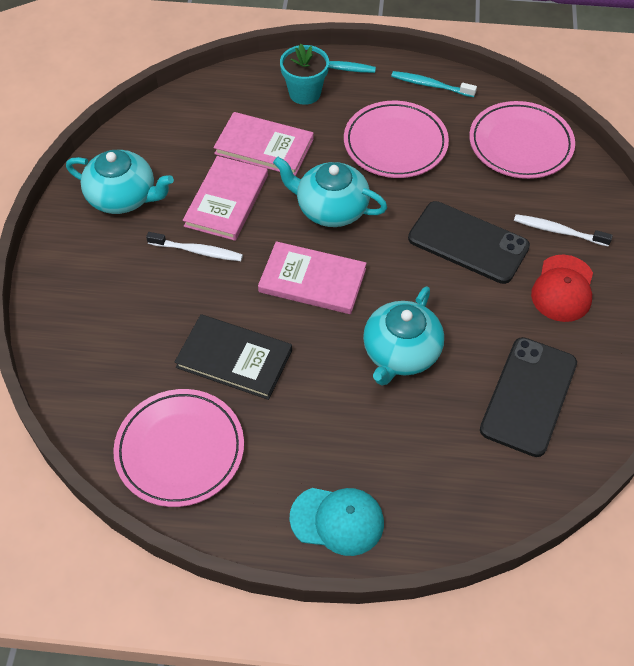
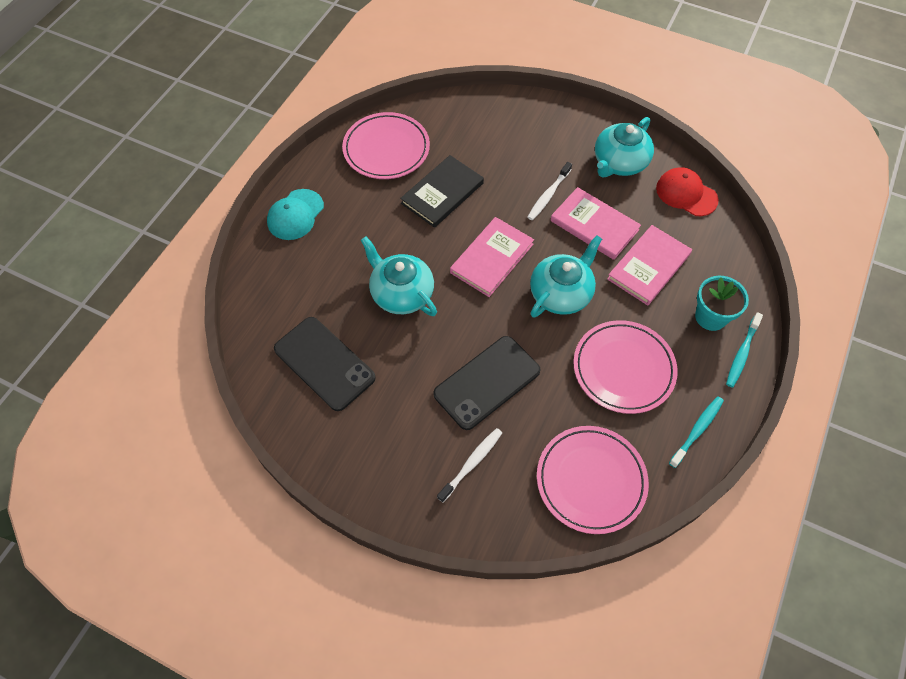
camera: 110 degrees right, 5 degrees up
(563, 288) = (409, 436): red cap -> red cap (686, 194)

